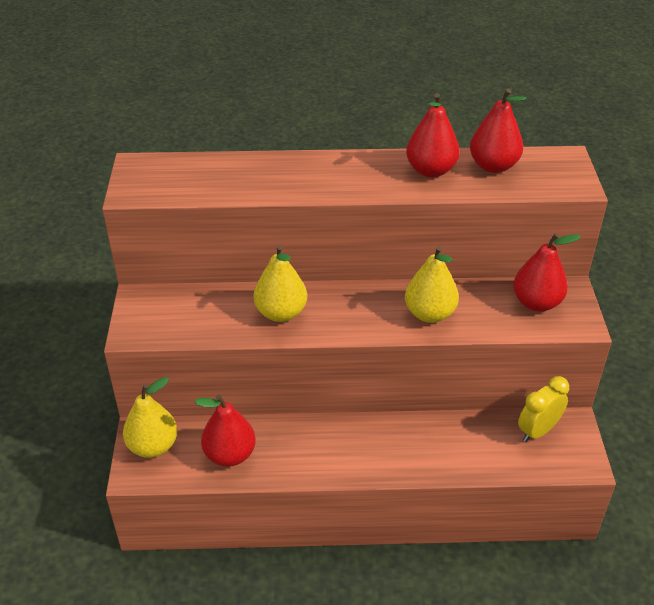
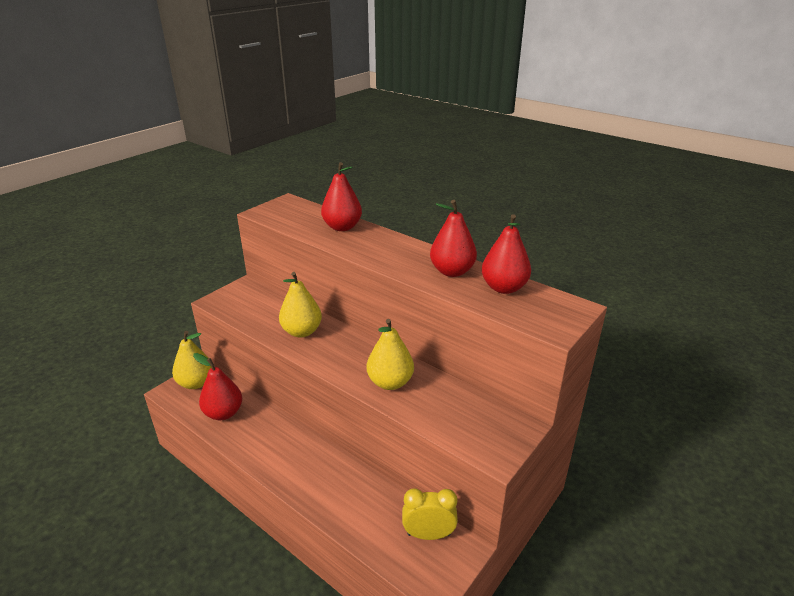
camera: 40 degrees right, 10 degrees down
(536, 303) = (479, 420): red pear -> red pear (342, 227)

